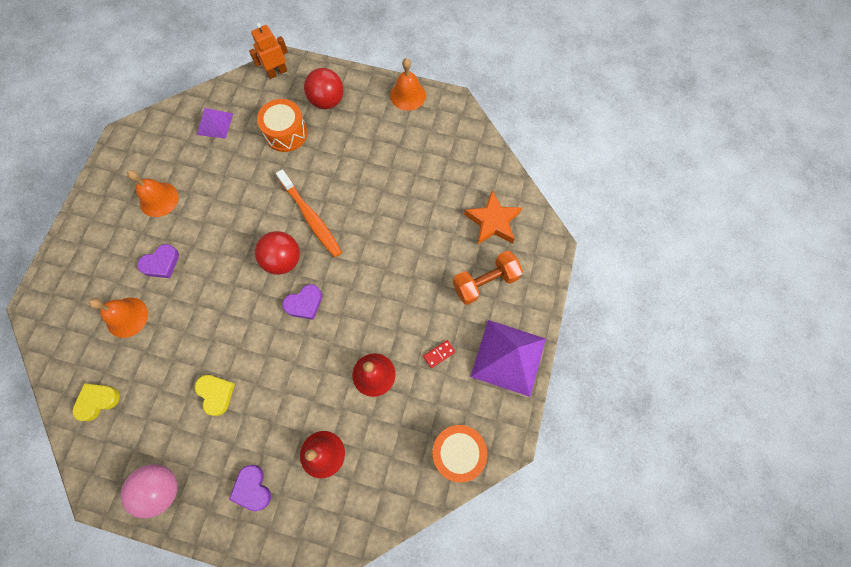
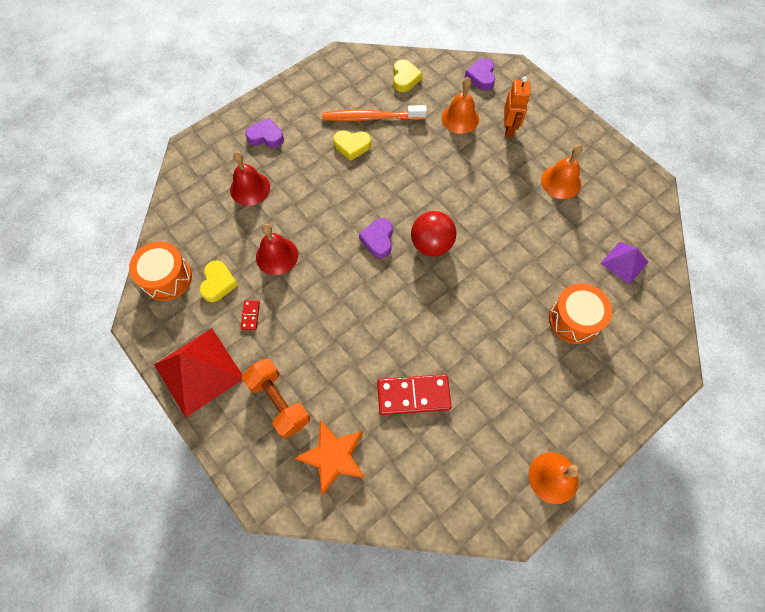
camera: 125 degrees right, 5 degrees down
(161, 263) = (493, 158): purple heart -> purple heart (481, 77)
(162, 488) = (312, 89): pink ball -> none
(277, 72) = (665, 354): orange robot -> orange robot (509, 129)
(311, 217) = (459, 289): orange toothbrush -> orange toothbrush (371, 118)
(327, 101) = (594, 383): red ball -> none
(415, 200) = (413, 395): none -> red domino
(431, 403) = (218, 283): none -> yellow heart
(485, 282) = (279, 402): orange dumbbell -> orange dumbbell turned 45 degrees counterclockwise
(508, 357) = (199, 371): purple pyramid -> red pyramid

